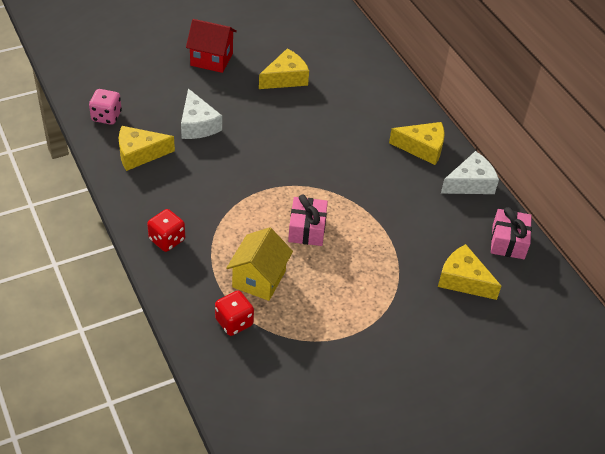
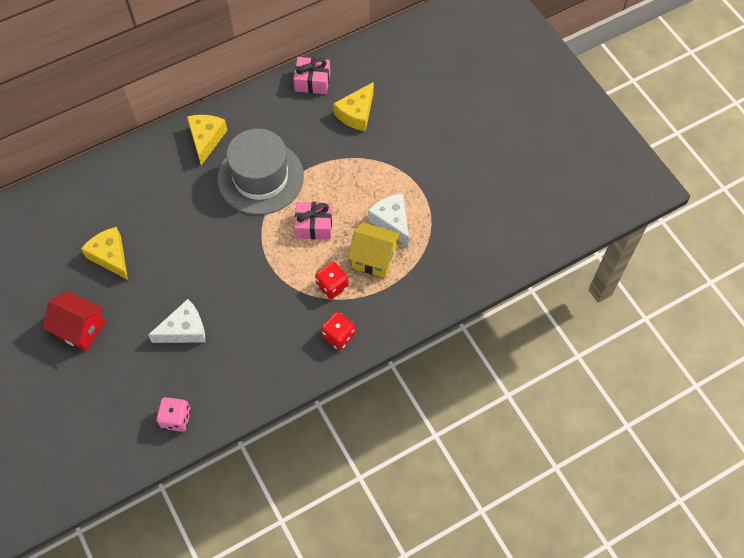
camera: 90 degrees left, 15 degrees up
(139, 154) = (230, 377): yellow cheese -> none
(211, 59) = (80, 329): red house -> red house turned 75 degrees counterclockwise
(234, 322) = (421, 272): red dice -> red dice (332, 286)
(372, 188) = (260, 177): none -> grey hat
(470, 183) = (248, 105): white cheese -> white cheese (391, 221)

